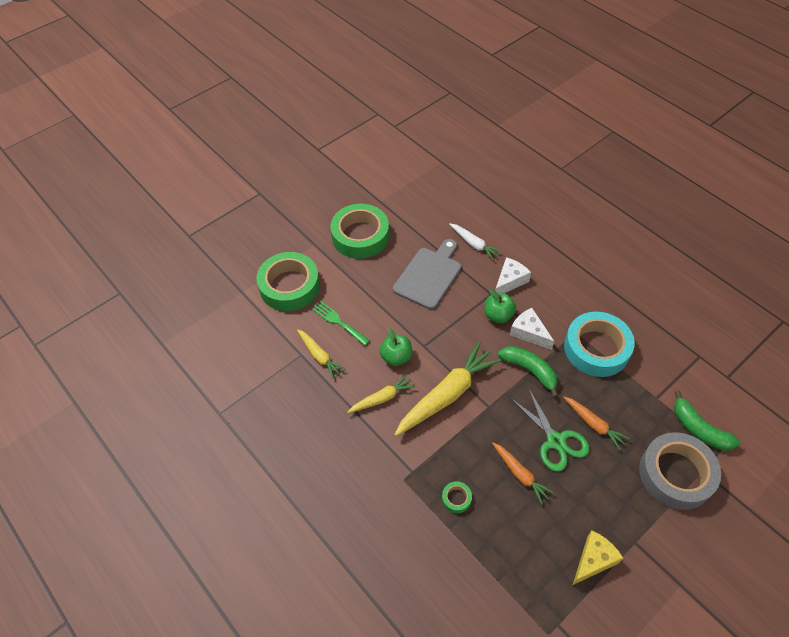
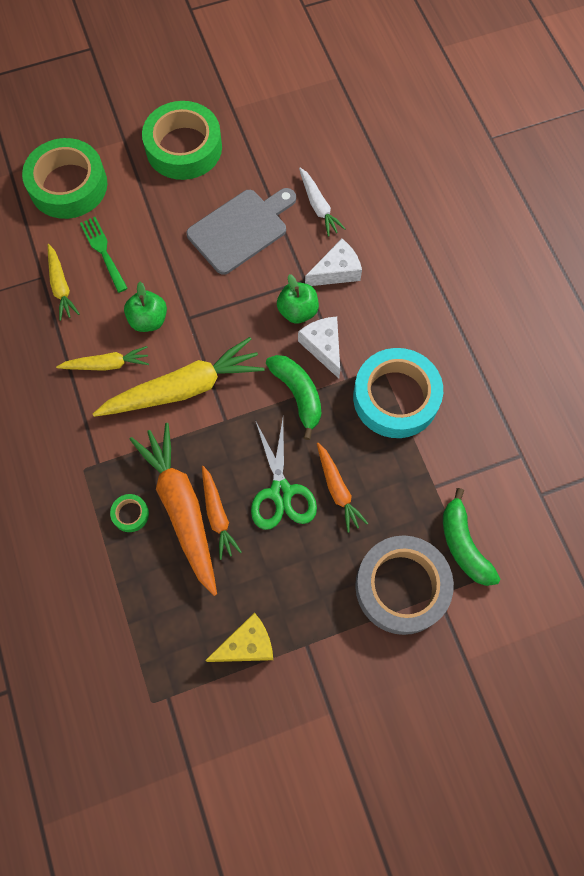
camera: 20 degrees right, 15 degrees up
(491, 479) = (181, 508): none -> orange carrot

